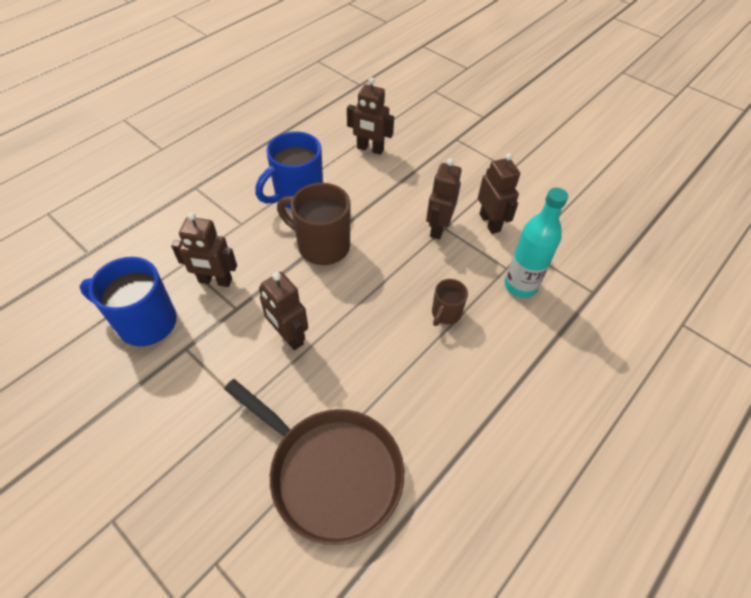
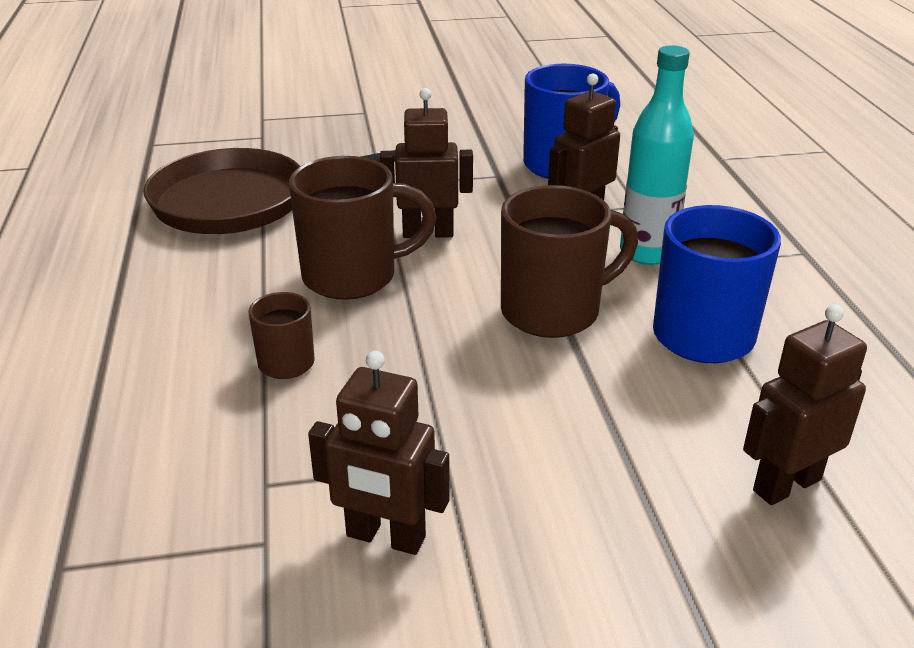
camera: 130 degrees right, 20 degrees down
(360, 338) = (353, 276): none -> brown mug
(438, 228) = (454, 453): brown robot -> none
(520, 285) = (212, 475): turquoise bottle -> turquoise bottle (647, 253)

